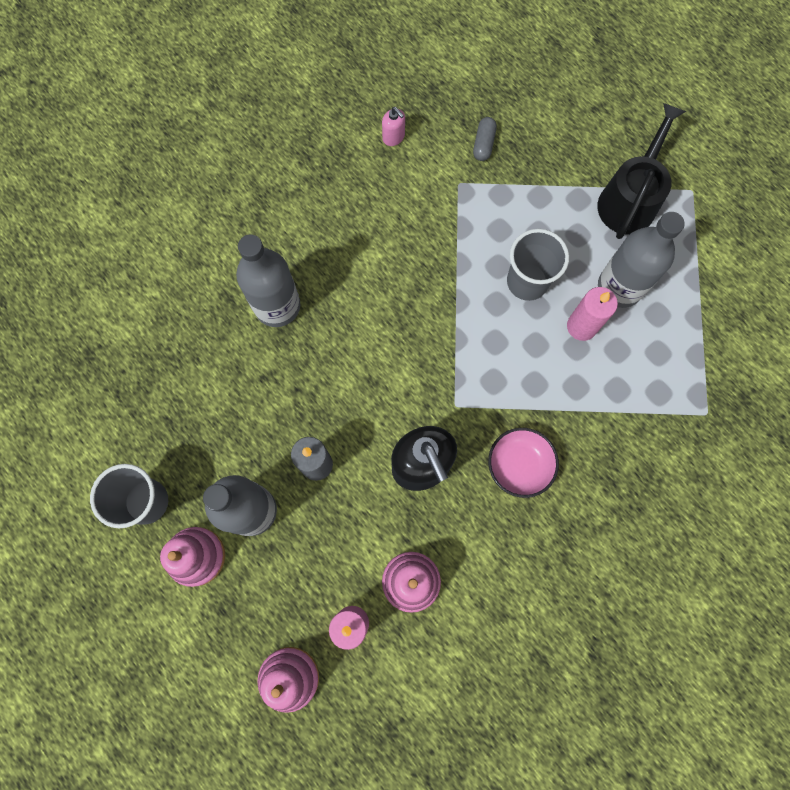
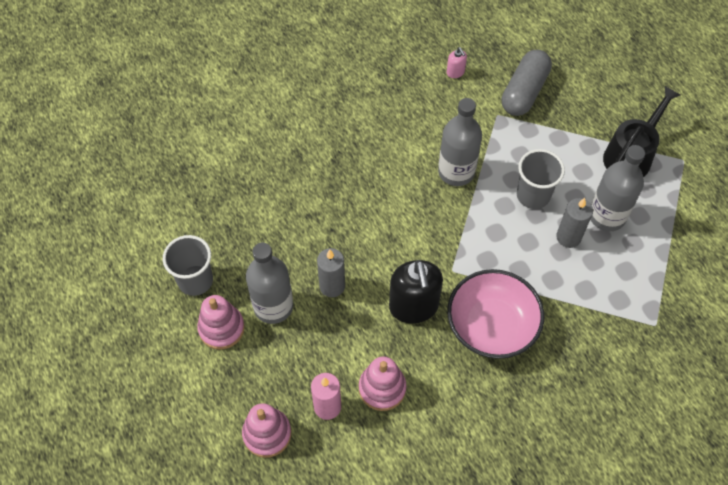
camera: 15 degrees right, 15 degrees down
(277, 306) = (333, 168): grey bottle -> grey bottle (456, 172)
(483, 144) = (524, 92): grey capsule -> grey capsule, size x2.14
(519, 465) = (491, 325): pink bowl -> pink bowl, size x1.68
(581, 326) = (568, 237): pink candle -> grey candle

